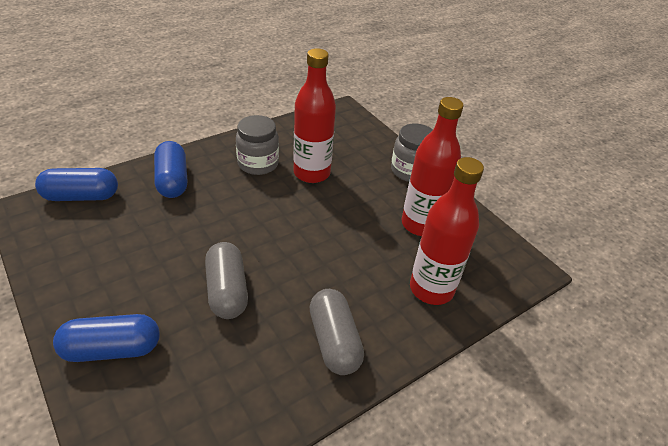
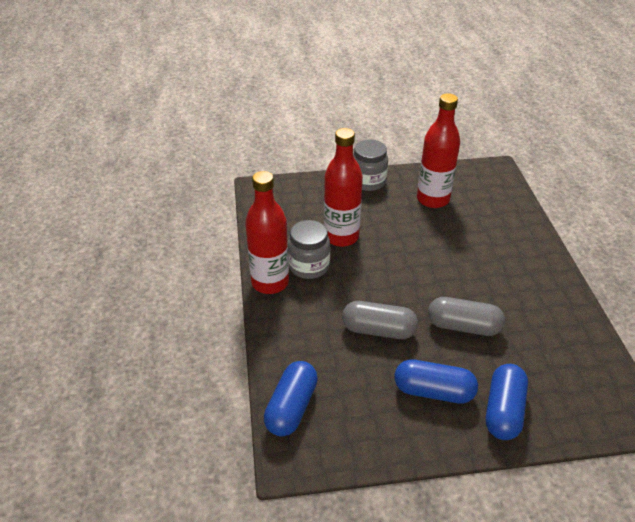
camera: 60 degrees left, 0 degrees up
(172, 180) = (302, 331): blue capsule -> blue capsule (433, 391)
(334, 341) = (531, 282): grey capsule -> grey capsule (378, 330)
(431, 289) = (499, 219): red bottle -> red bottle (270, 282)

